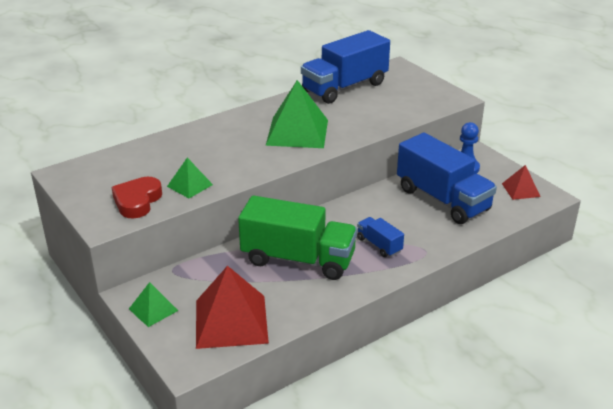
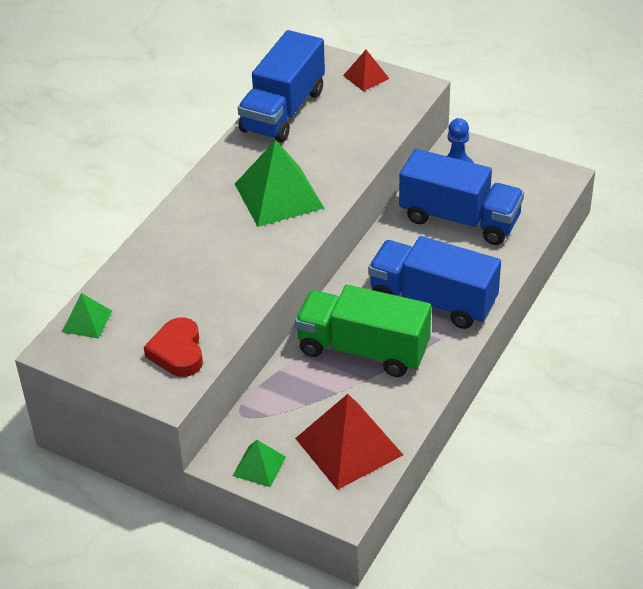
camera: 25 degrees left, 10 degrees up
(190, 185) = (218, 310): green pyramid -> green pyramid (87, 321)
(298, 259) = (363, 349): green truck -> green truck turned 150 degrees counterclockwise
(379, 245) = (432, 301): blue truck -> blue truck, size x2.16
(521, 190) = (530, 178): red pyramid -> red pyramid (366, 77)

